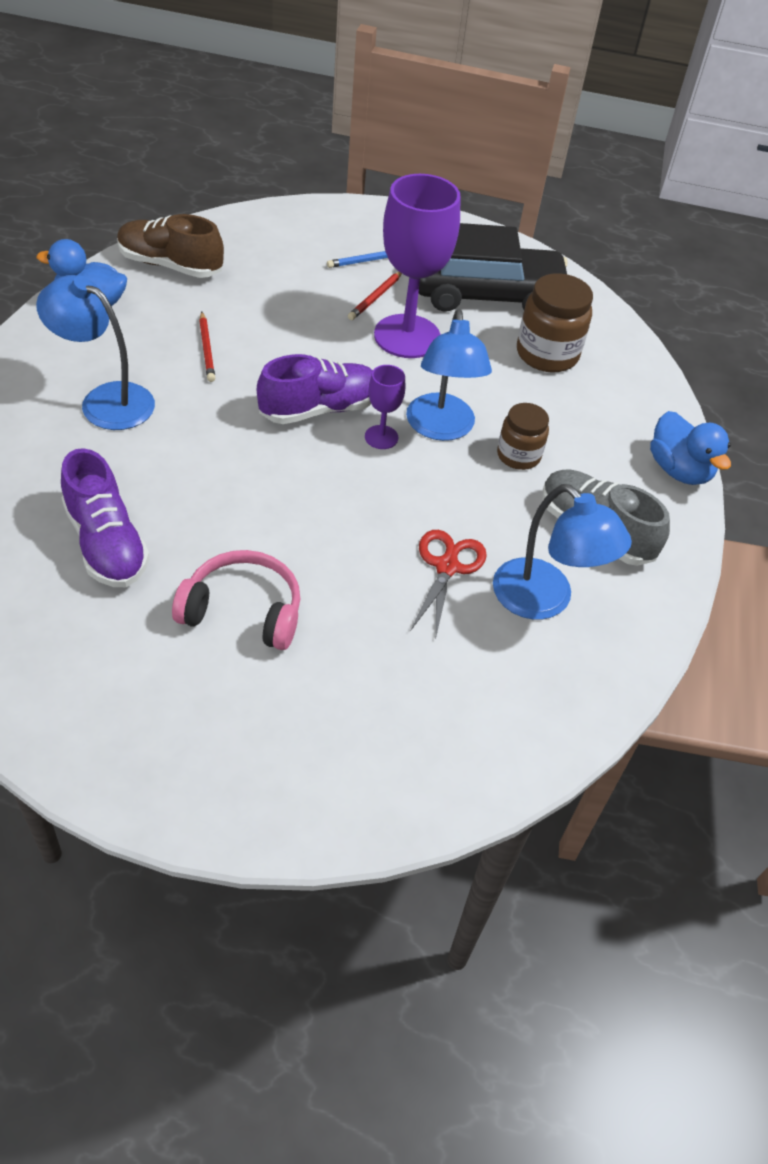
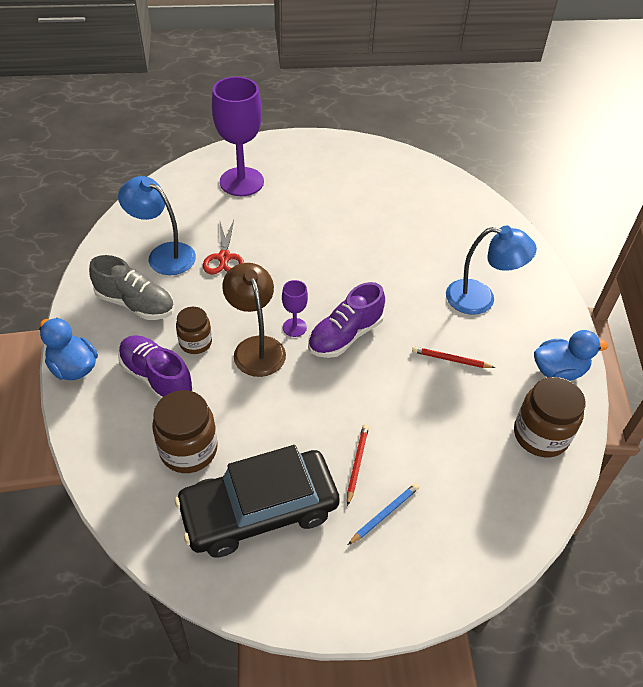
camera: 165 degrees right, 0 degrees up
(106, 543) = (410, 221): purple shoe -> purple shoe (157, 378)
(170, 265) = (540, 435): brown shoe -> brown jar
(207, 349) = (450, 359): red pencil -> red pencil turned 45 degrees counterclockwise
(243, 611) = (322, 209): pink headphones -> none
(407, 336) = (312, 427): purple goblet -> purple goblet (241, 182)
(441, 428) = (256, 347): blue lamp -> brown lamp

